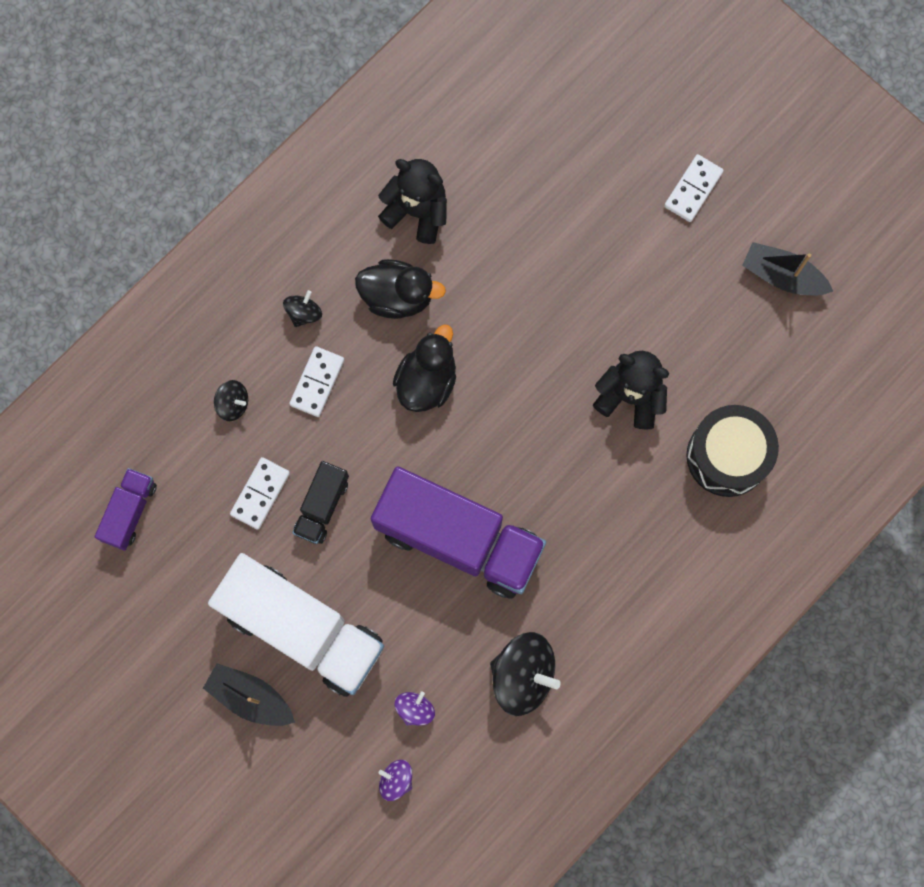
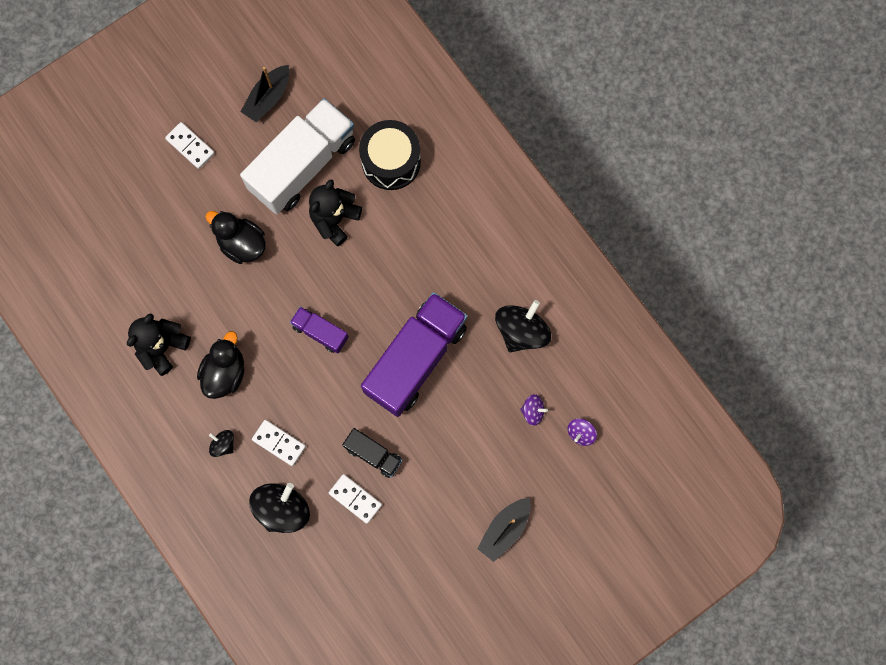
camera: 80 degrees left, 0 degrees up
(129, 512) = (350, 600): purple truck -> purple truck (320, 332)
(233, 404) = (282, 509): black spinning top -> black spinning top, size x1.97
(302, 629) = (461, 483): white truck -> white truck (303, 165)
(415, 709) = (532, 411): purple spinning top -> purple spinning top turned 150 degrees clockwise
(427, 381) = (294, 362): black duck -> black duck (242, 244)

